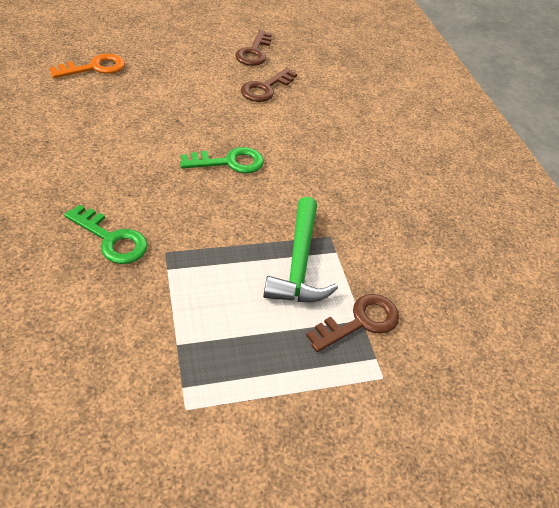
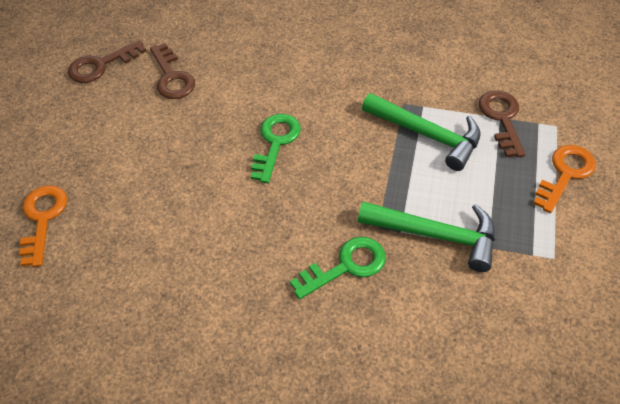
camera: 55 degrees left, 5 degrees up
(173, 296) = (435, 235): none -> green hammer
(254, 52) = (101, 65): brown key -> brown key turned 105 degrees clockwise
(313, 399) = (565, 174): none -> orange key

